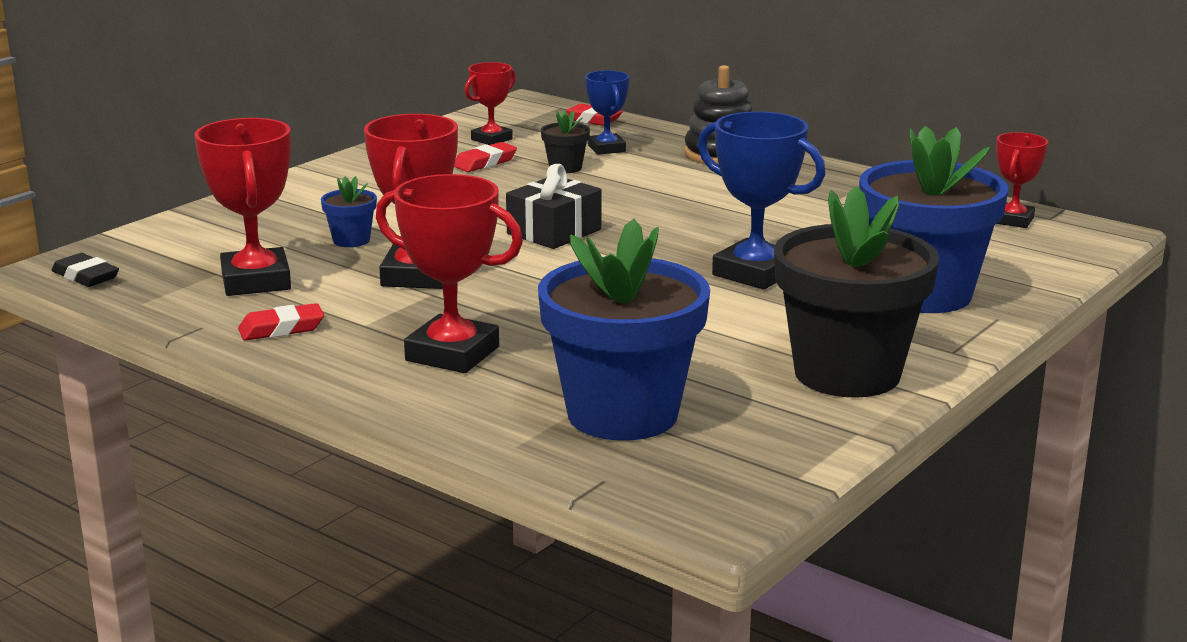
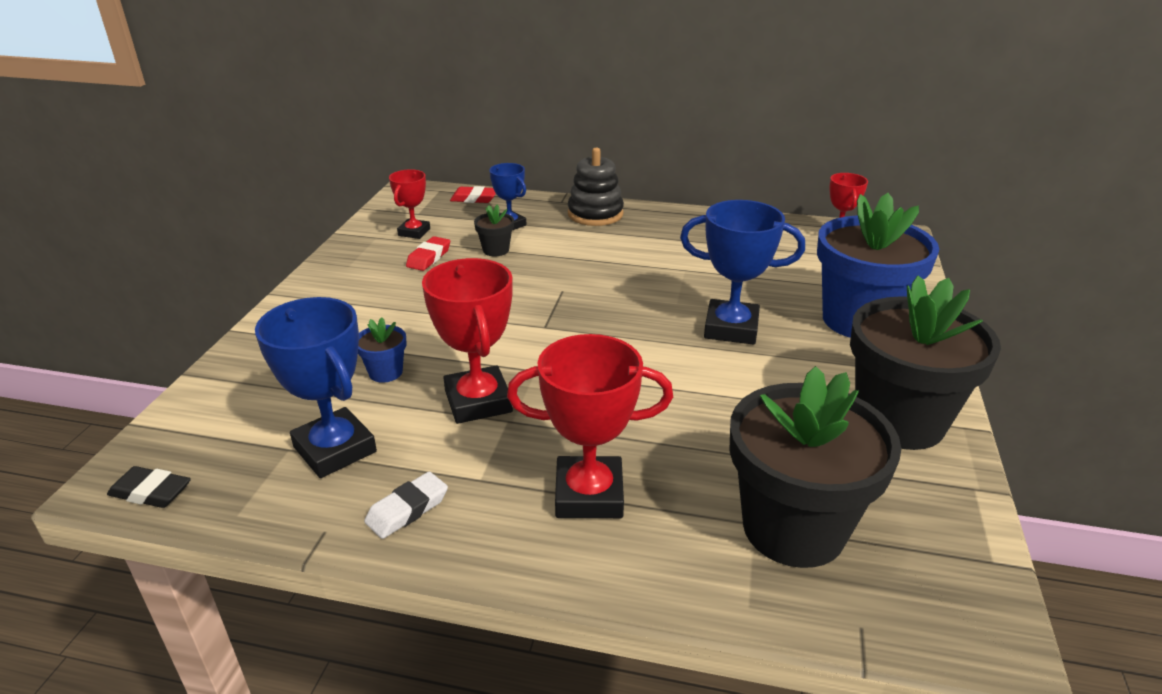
camera: 25 degrees left, 10 degrees up
(256, 281) = (335, 449): red trophy -> blue trophy
(281, 329) = (407, 509): red eraser -> white eraser
(554, 232) = (546, 320): black gift -> none
(622, 414) = (793, 528): blue flower pot -> black flower pot

